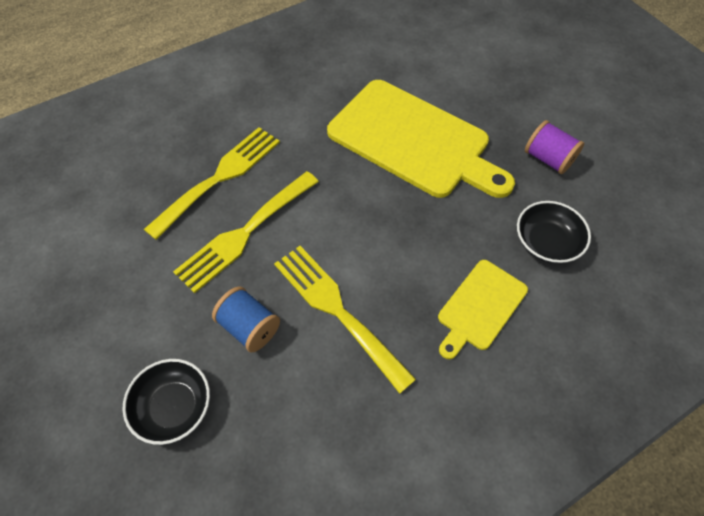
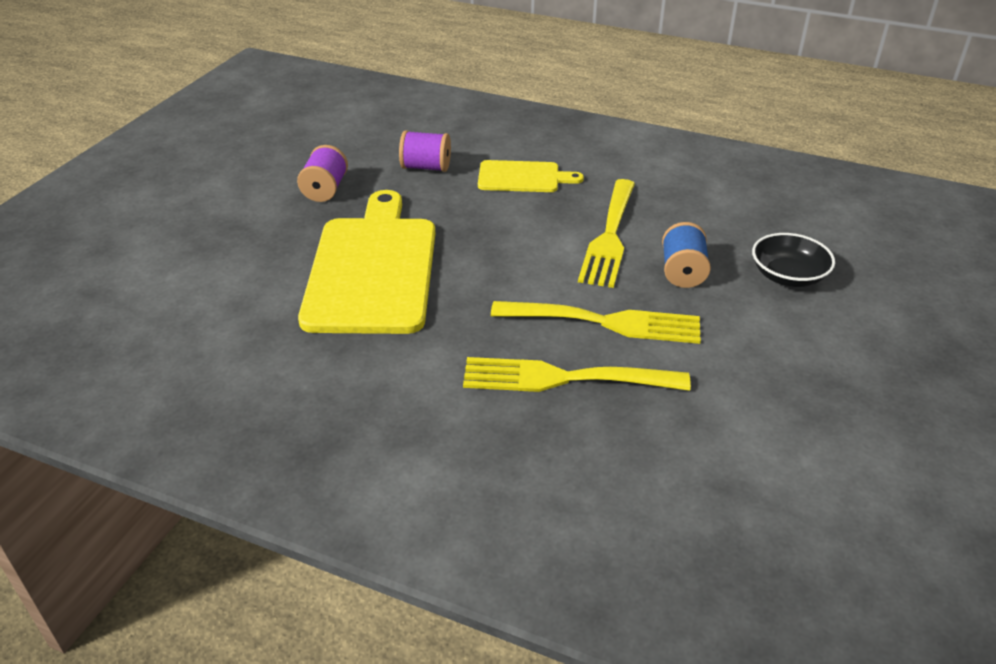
camera: 125 degrees left, 20 degrees down
(546, 242) = (426, 167): black bowl -> purple spool

